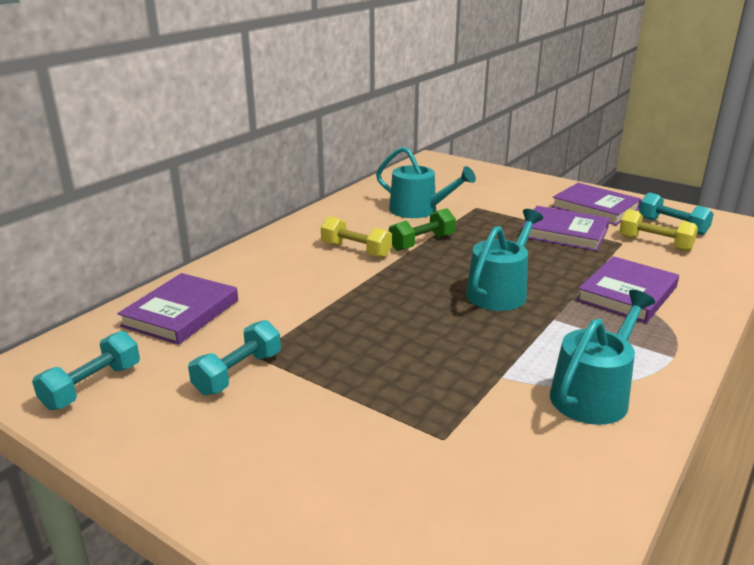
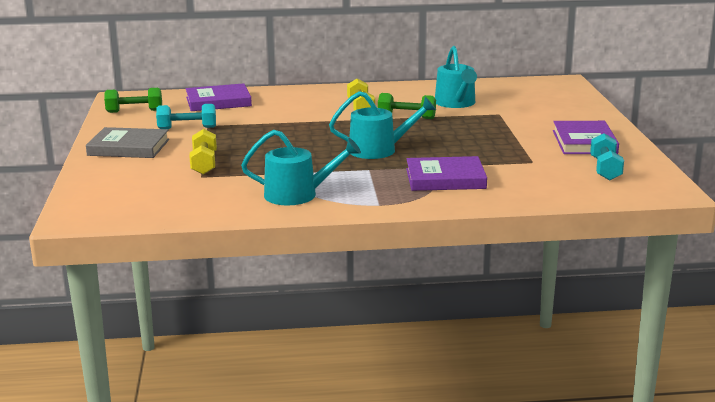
camera: 50 degrees right, 5 degrees down
(92, 386) = (134, 111): turquoise dumbbell -> green dumbbell
(235, 455) = (128, 147): none -> grey book
(564, 233) = (511, 144): purple book -> none
(655, 243) = (555, 170): yellow dumbbell -> yellow dumbbell (204, 164)

